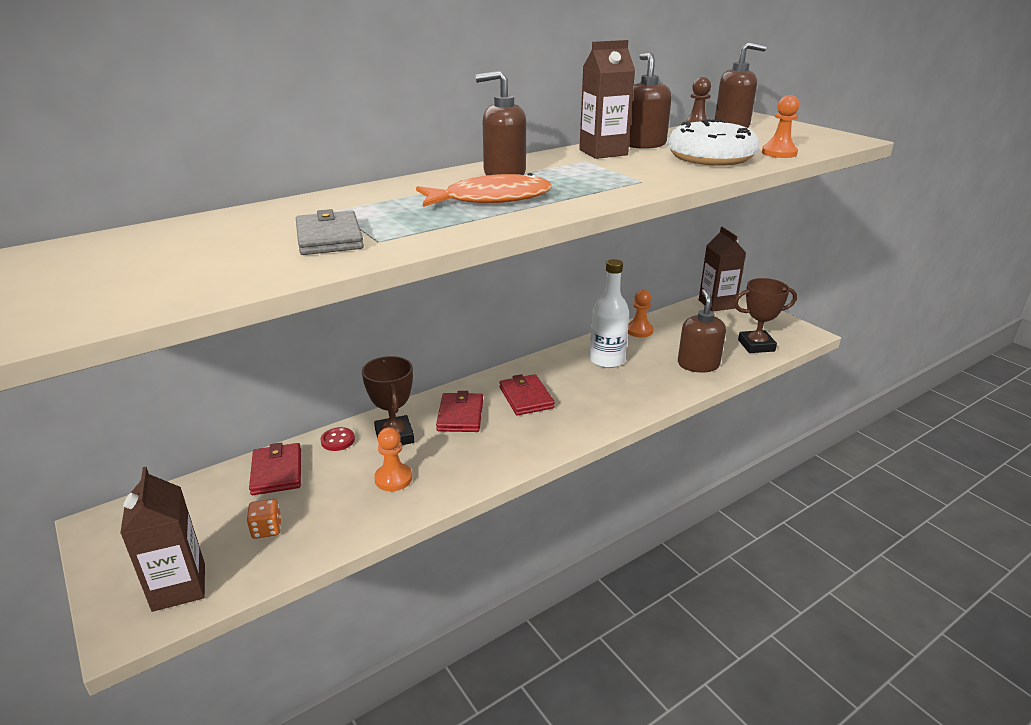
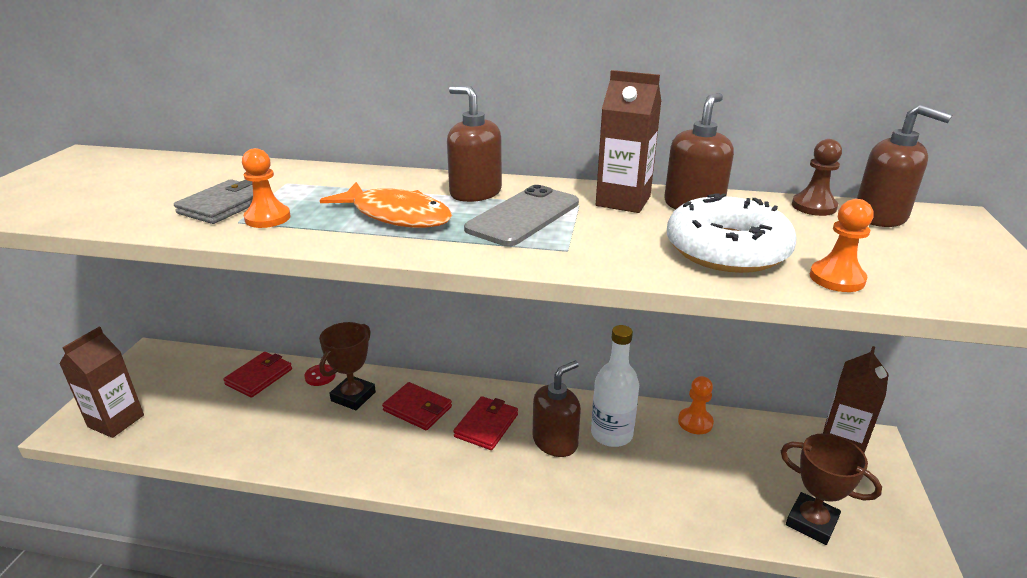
camera: 45 degrees right, 0 degrees up
(267, 529) = (197, 415): orange dice -> none
(393, 479) = (303, 430): orange pawn -> orange pawn (267, 218)
(460, 415) = (417, 409): red wallet -> red wallet turned 75 degrees clockwise
(571, 175) = (523, 216): none -> grey phone
(698, 364) = (699, 499): brown soap dispenser -> brown soap dispenser (555, 442)

